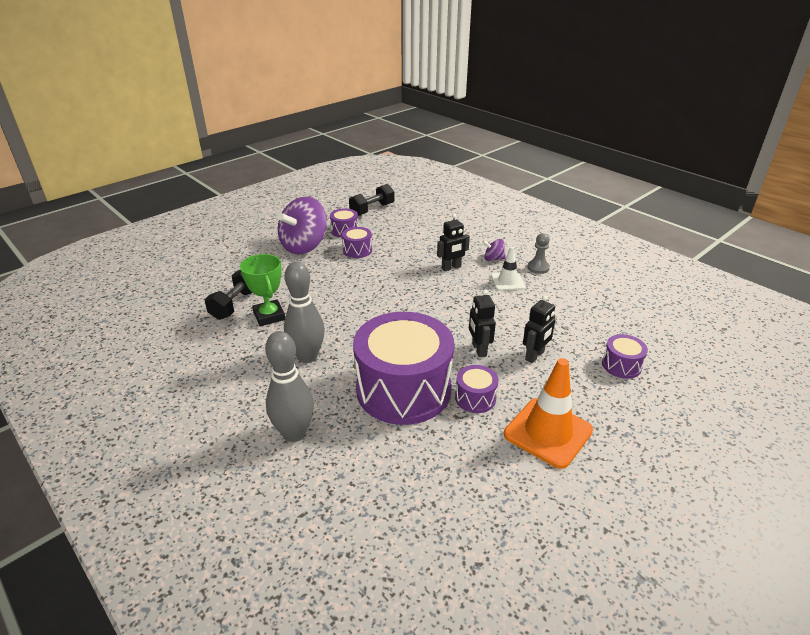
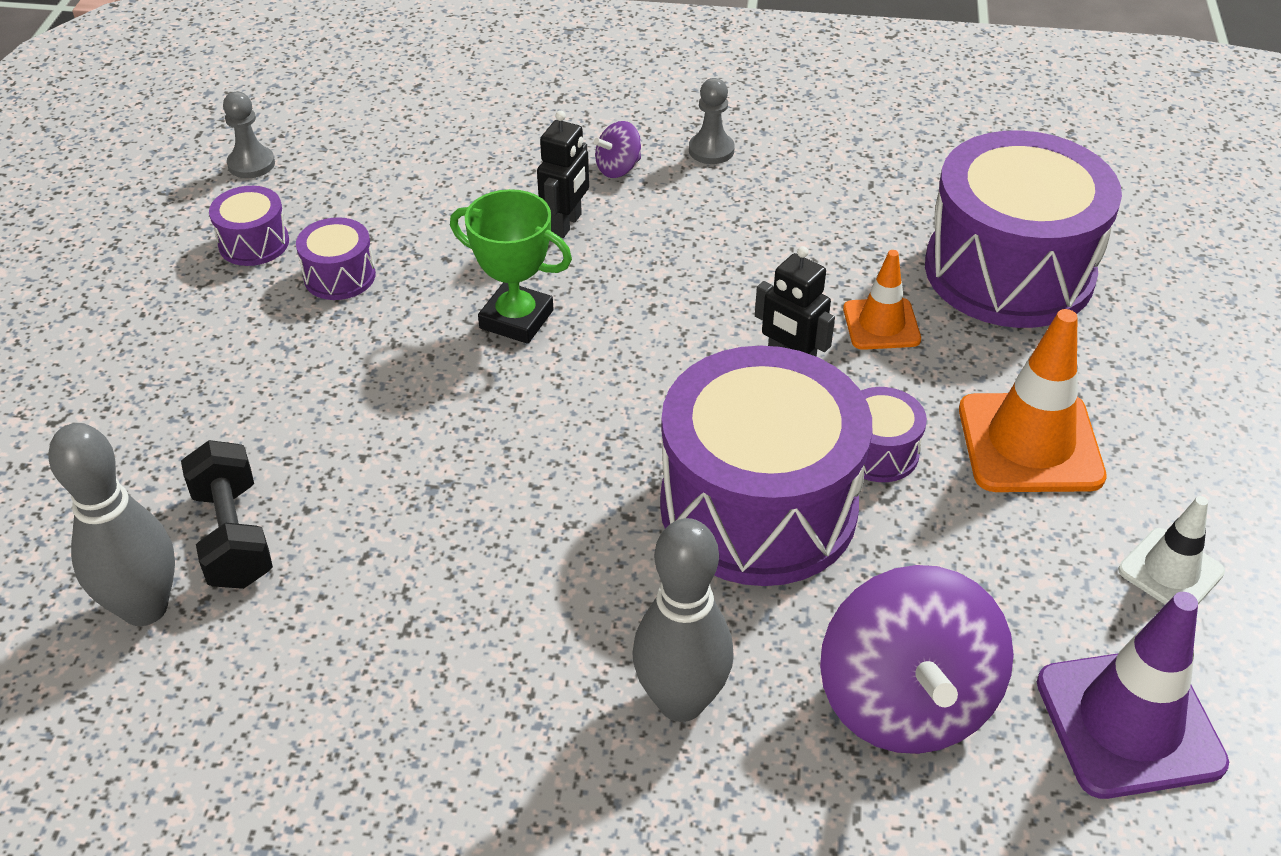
camera: 40 degrees left, 10 degrees up
(269, 316) = (341, 517): green trophy -> green trophy (516, 319)
(304, 246) = (210, 322): purple spinning top -> purple spinning top (905, 701)
(307, 356) = (524, 552): grey bowling pin -> grey bowling pin (145, 608)
(372, 209) = (251, 164): black dumbbell -> grey pawn
(454, 566) = (1129, 723): none -> purple traffic cone
(507, 281) = (693, 204): white traffic cone -> white traffic cone (1170, 571)
(535, 356) = (881, 324): black robot -> orange traffic cone
(621, 365) = (1009, 271): purple drum -> purple drum, size x2.37

